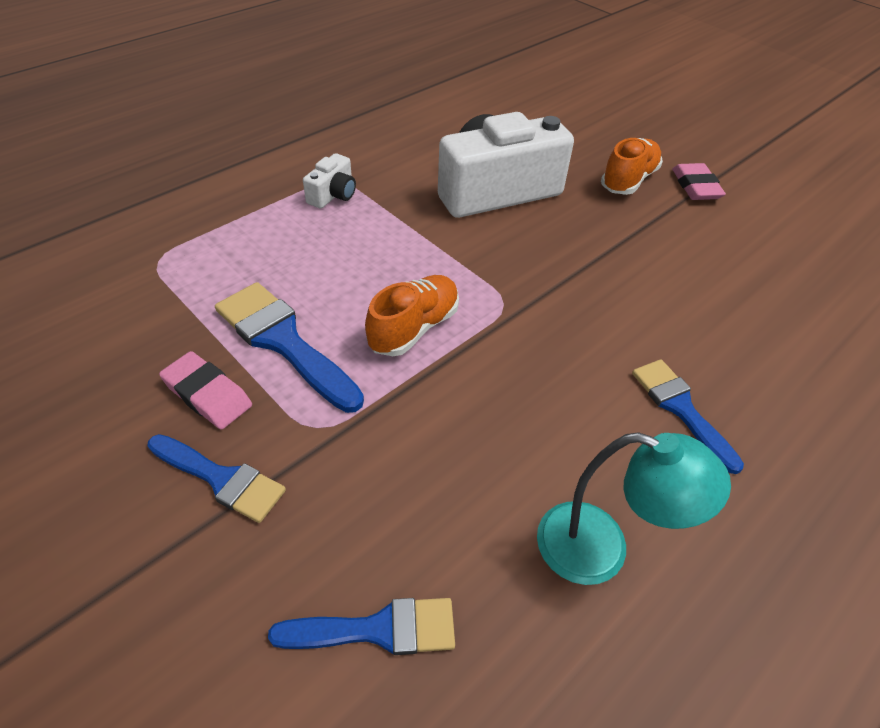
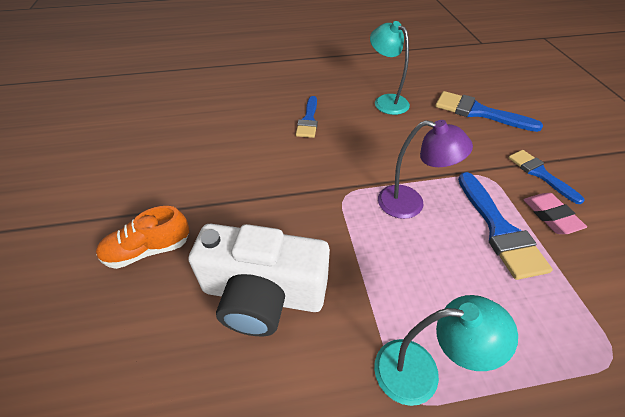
camera: 145 degrees left, 0 degrees up
(333, 195) = (420, 372): white camera -> turquoise lamp
(376, 629) = (479, 112): blue brush -> blue brush, size x1.51
(414, 328) = (410, 204): orange shoe -> purple lamp
(695, 186) = (113, 219): pink eraser -> none

